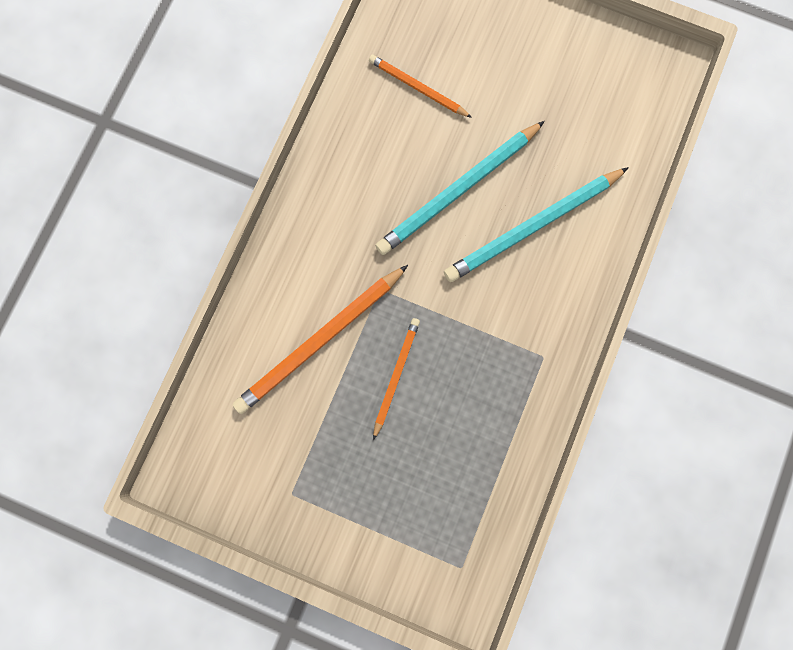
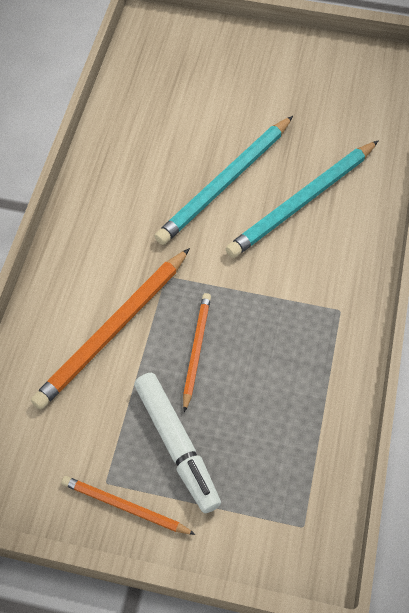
camera: 10 degrees left, 20 degrees down
(361, 470) = (176, 445): none -> white marker
(417, 88) = (171, 109): orange pencil -> orange pencil (125, 507)

